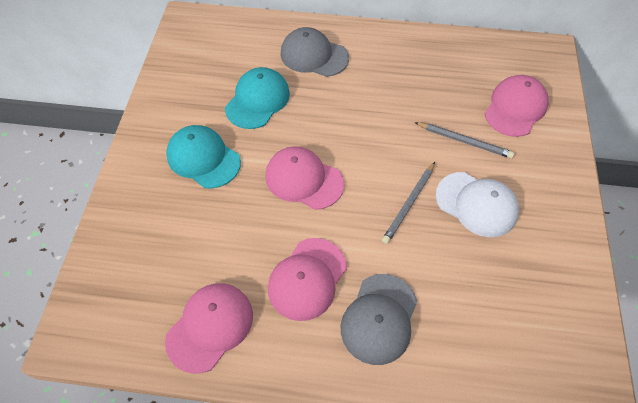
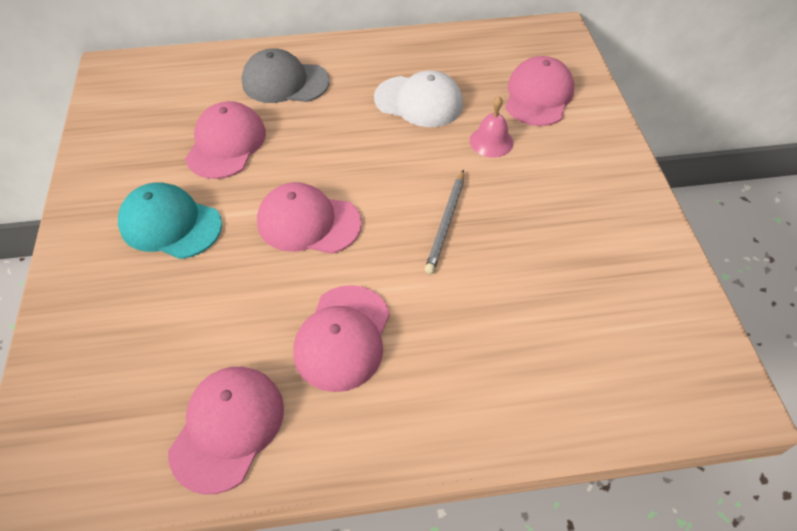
camera: 15 degrees left, 5 degrees down
(257, 100) = (226, 144): turquoise cap -> pink cap
(379, 318) = (447, 363): grey cap -> none
(464, 141) = (491, 141): grey pencil -> pink bell
(476, 204) = (525, 206): white cap -> white cap (419, 101)

